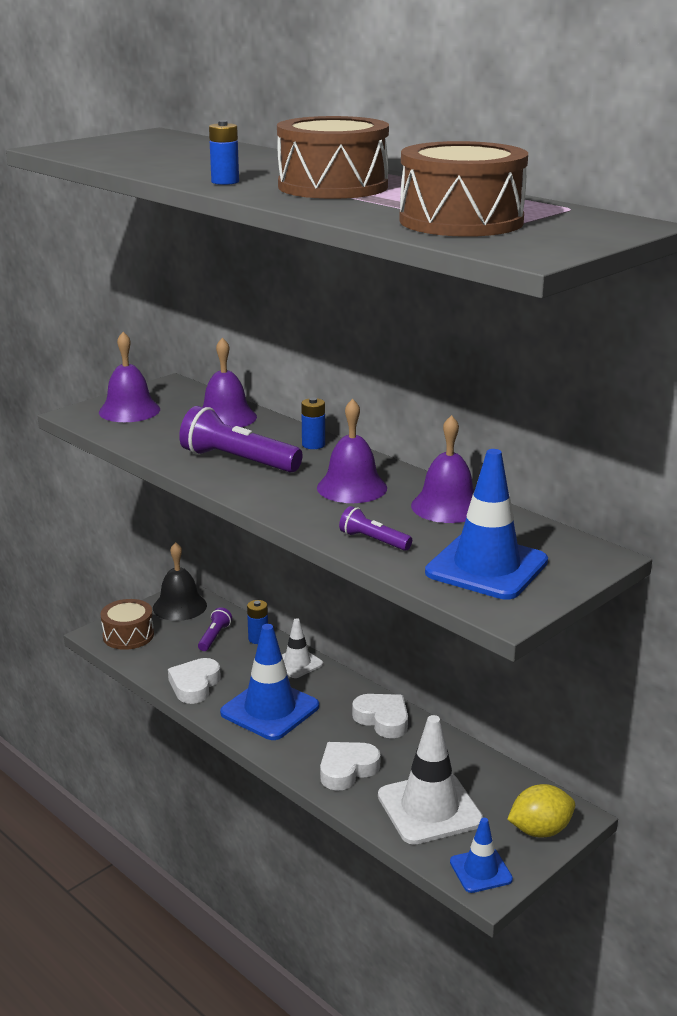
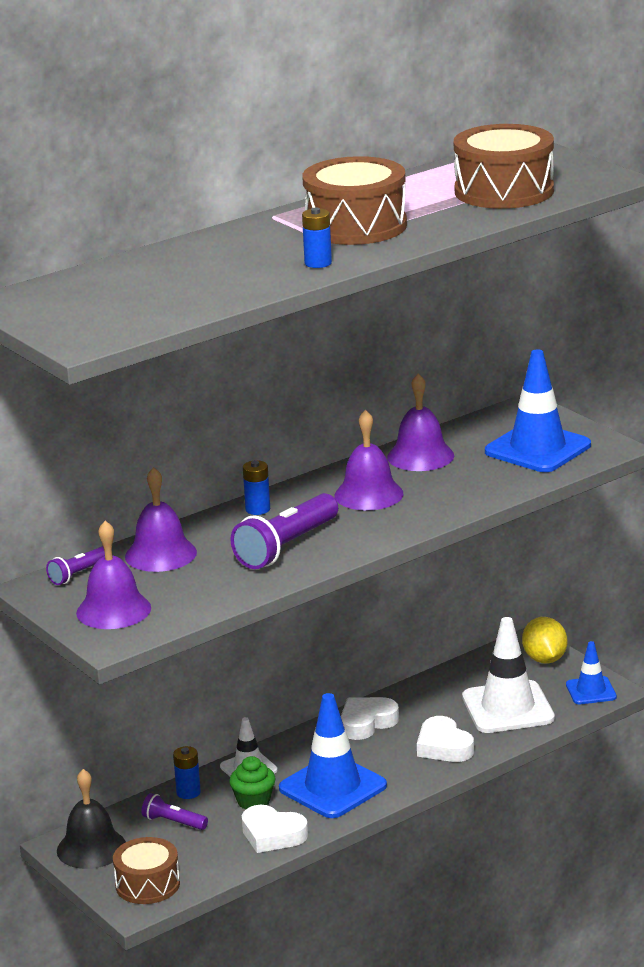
camera: 80 degrees left, 0 degrees up
(245, 671) = (253, 801): none -> green cupcake
(373, 541) = (481, 489): purple flashlight -> purple flashlight (79, 574)

